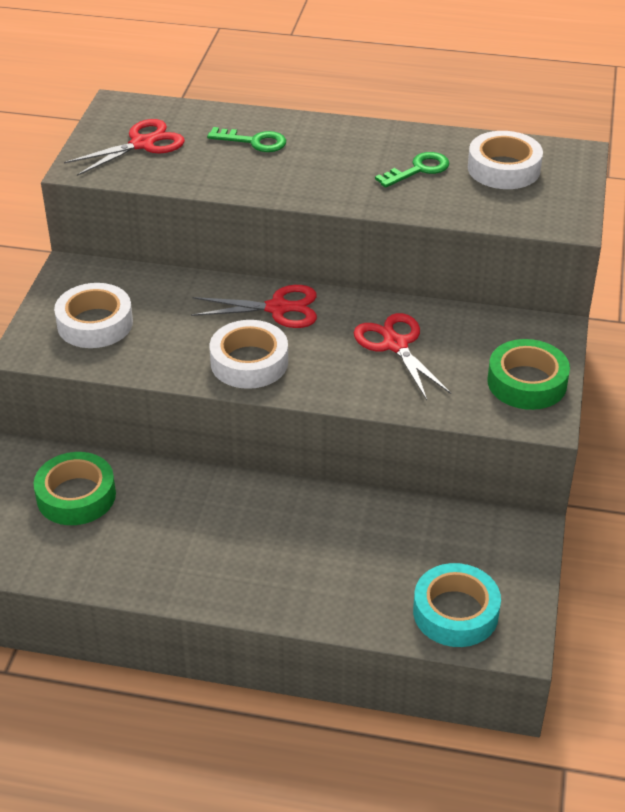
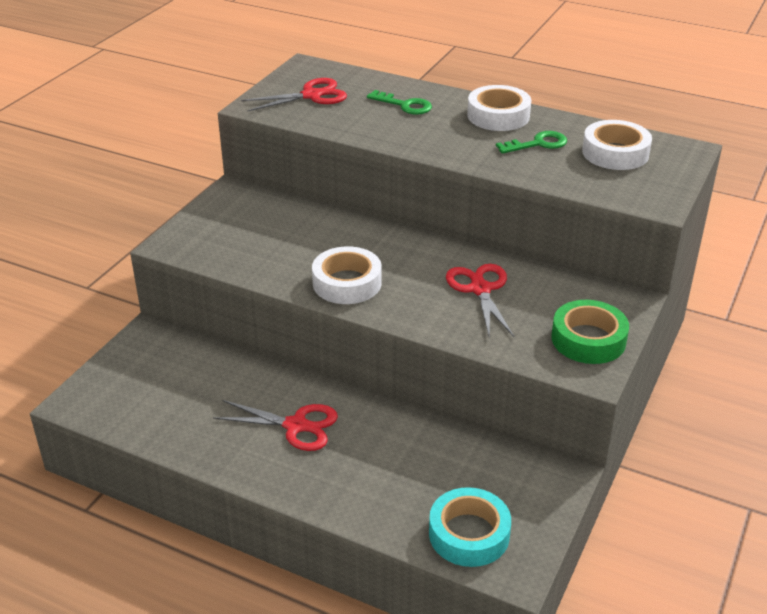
camera: 15 degrees right, 5 degrees down
(76, 496) = (180, 373): green tape -> none
(95, 323) = (232, 233): white tape -> white tape (498, 116)
(277, 308) = (389, 244): red scissors -> red scissors (296, 425)

